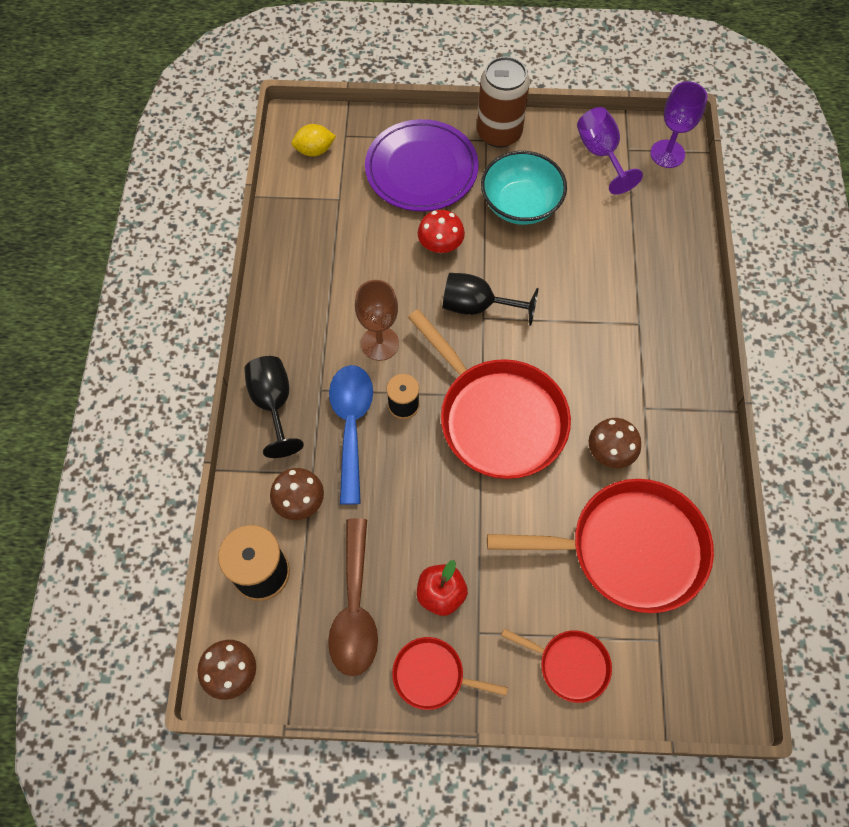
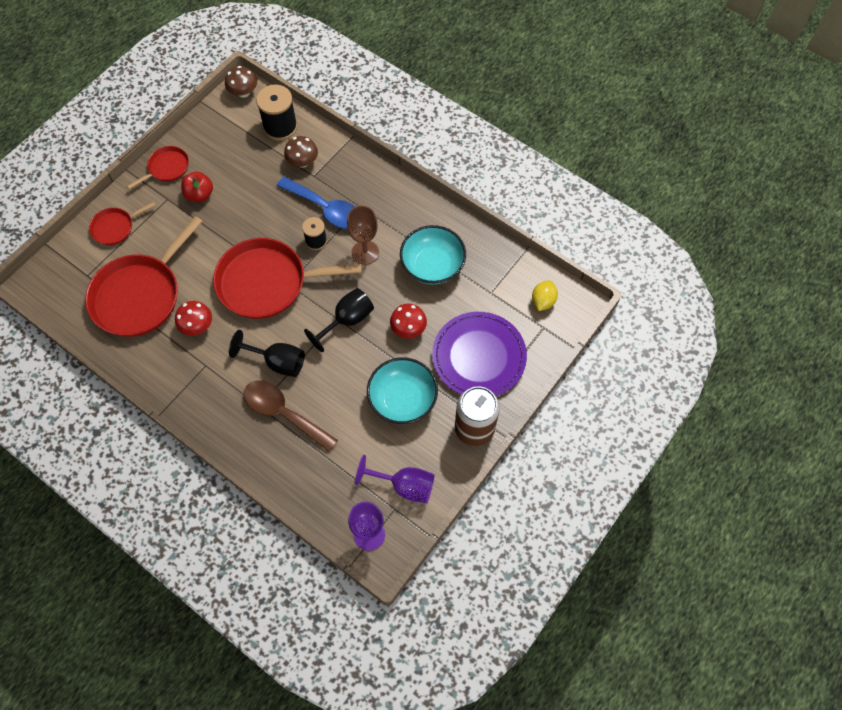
camera: 125 degrees right, 0 degrees up
(273, 404) = (370, 180): black goblet -> black goblet (277, 362)
(346, 268) = (432, 266): none -> turquoise bowl
(355, 608) = (227, 155): brown spoon -> brown spoon (284, 413)
(610, 452) = (197, 326): brown mushroom -> red mushroom

